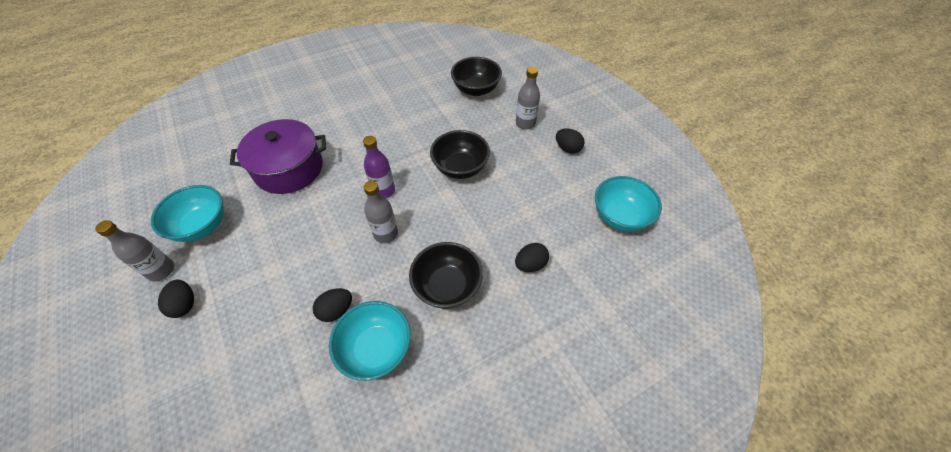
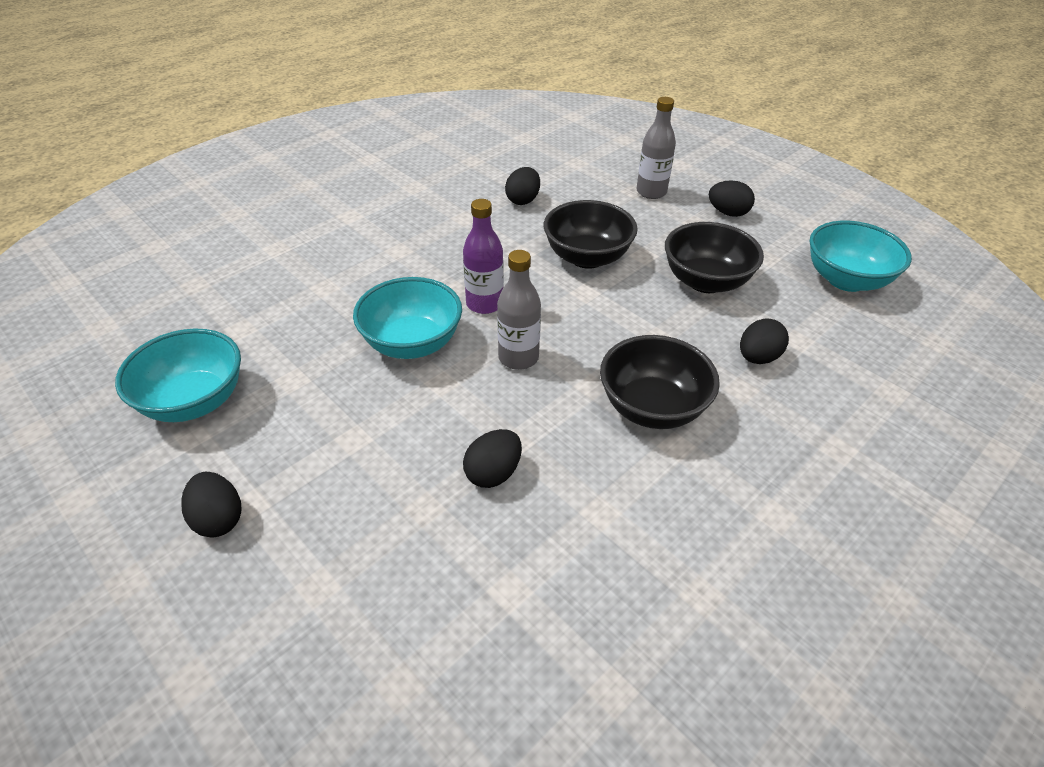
camera: 15 degrees left, 10 degrees down
(161, 270) = (149, 478): grey bottle -> none
(289, 169) = (311, 299): purple pot -> none
(376, 349) = (587, 512): turquoise bowl -> turquoise bowl (412, 343)
(441, 116) = (523, 200): none -> black egg
(476, 89) = (556, 162): black bowl -> black bowl (705, 281)

